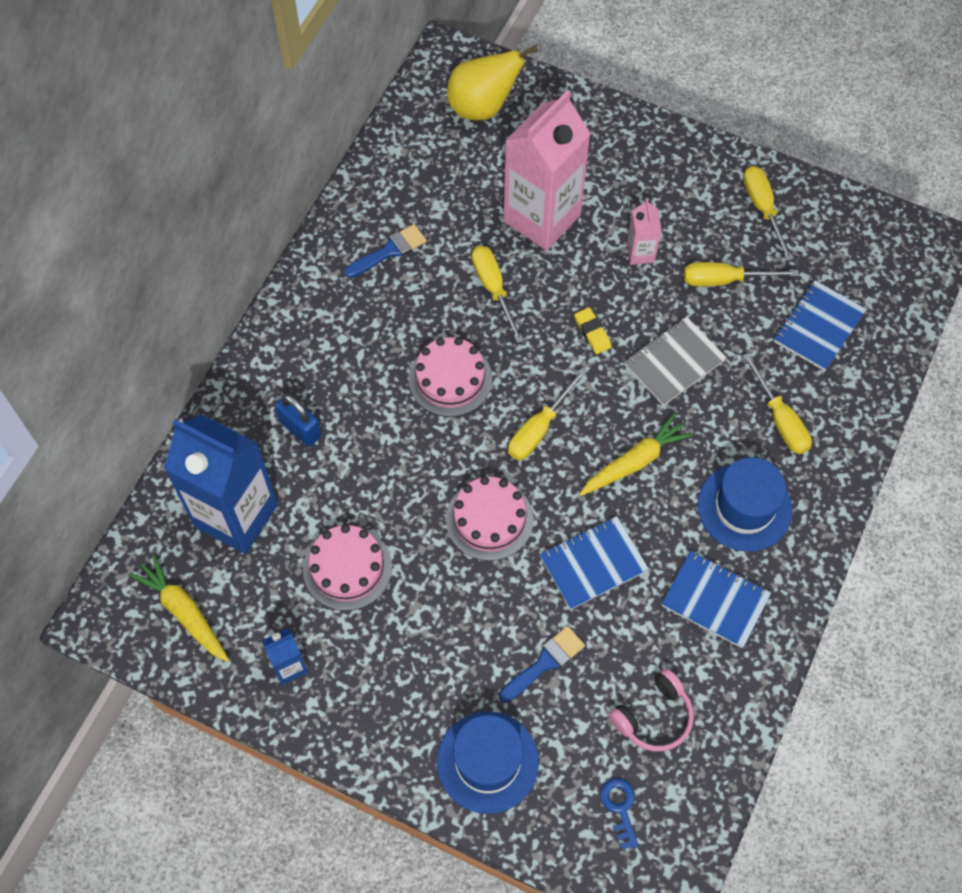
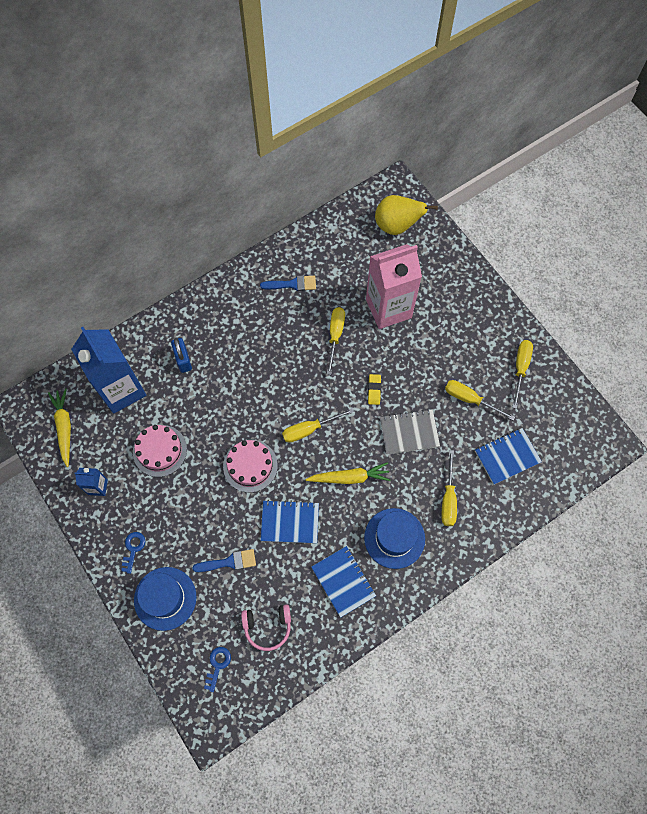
camera: 30 degrees right, 5 degrees up
(397, 722) = (133, 549): none -> blue key
(450, 379) = (279, 375): pink cake -> none
(640, 253) = (431, 358): pink carton -> none

